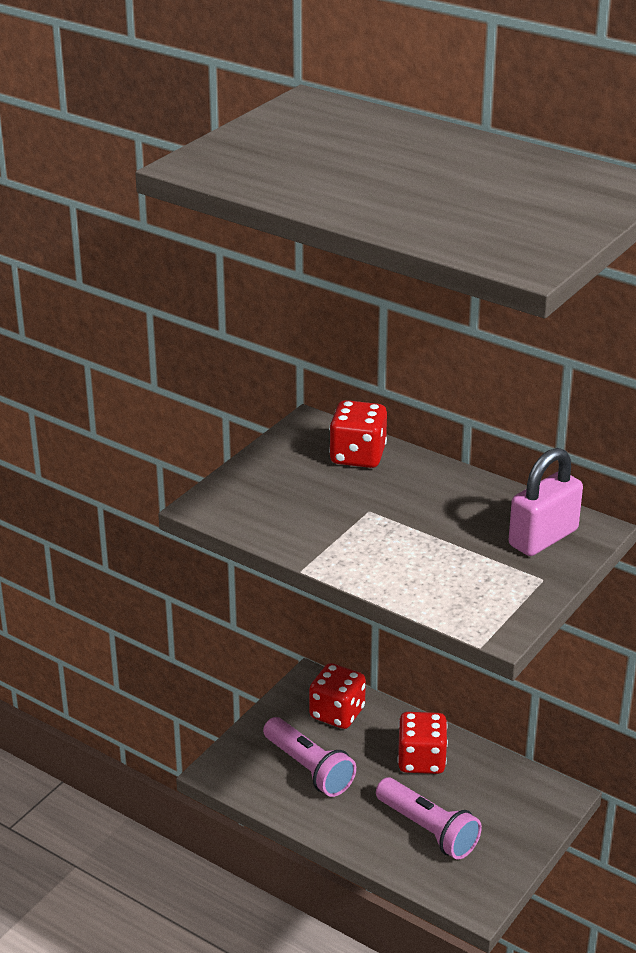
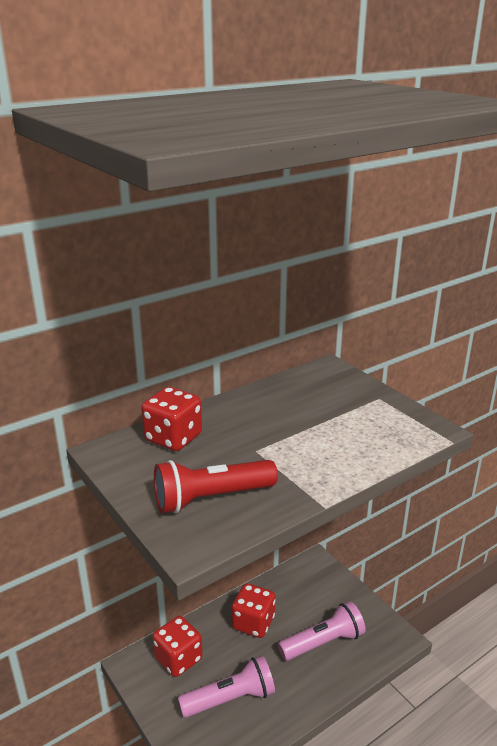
camera: 70 degrees left, 5 degrees down
(275, 502) = (211, 498): none -> red flashlight
(543, 538) = (331, 387): pink padlock -> none

